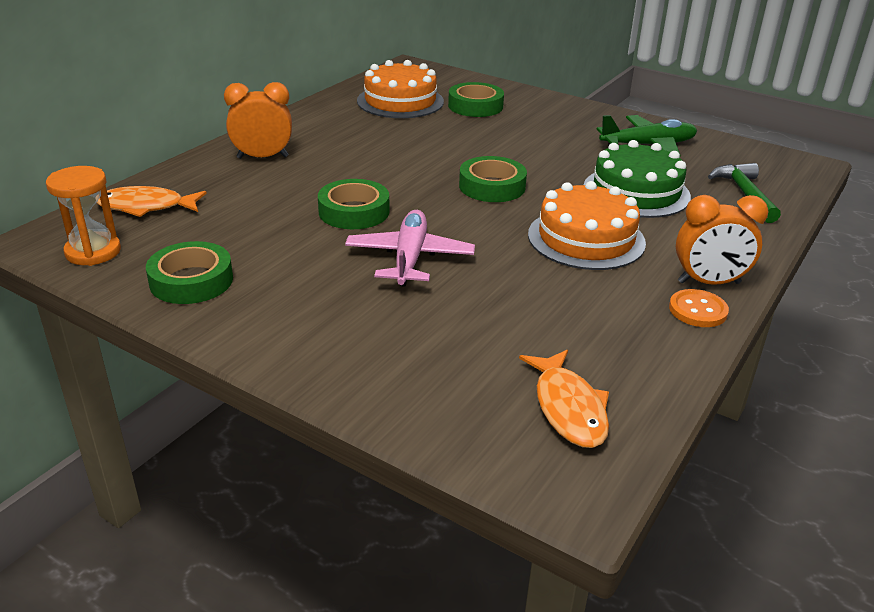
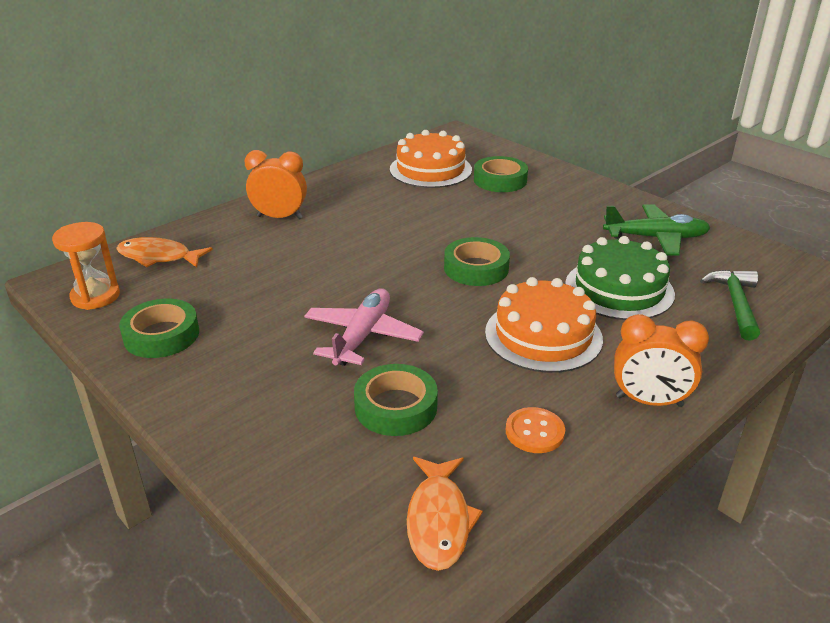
camera: 15 degrees right, 0 degrees up
(354, 211) = (334, 281): green tape -> green tape (396, 407)
(698, 310) = (622, 431): orange button -> orange button (534, 432)

